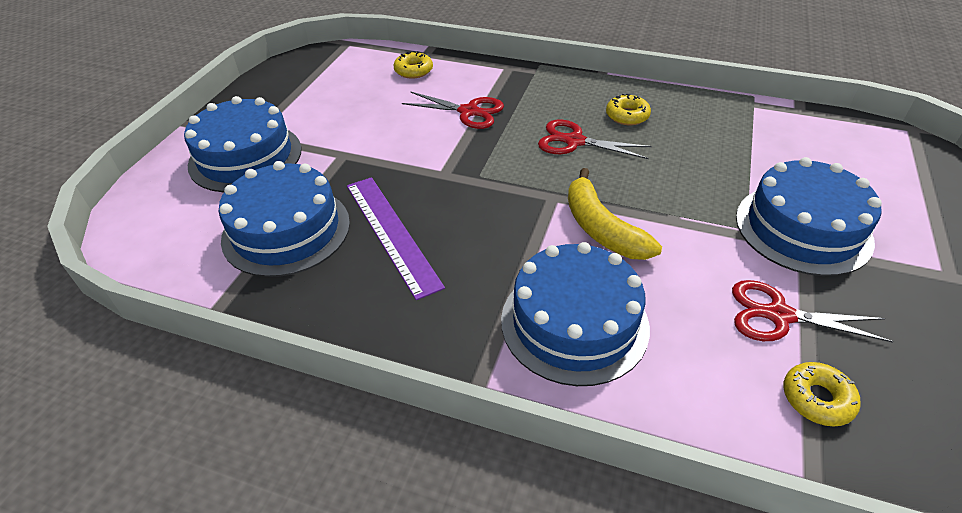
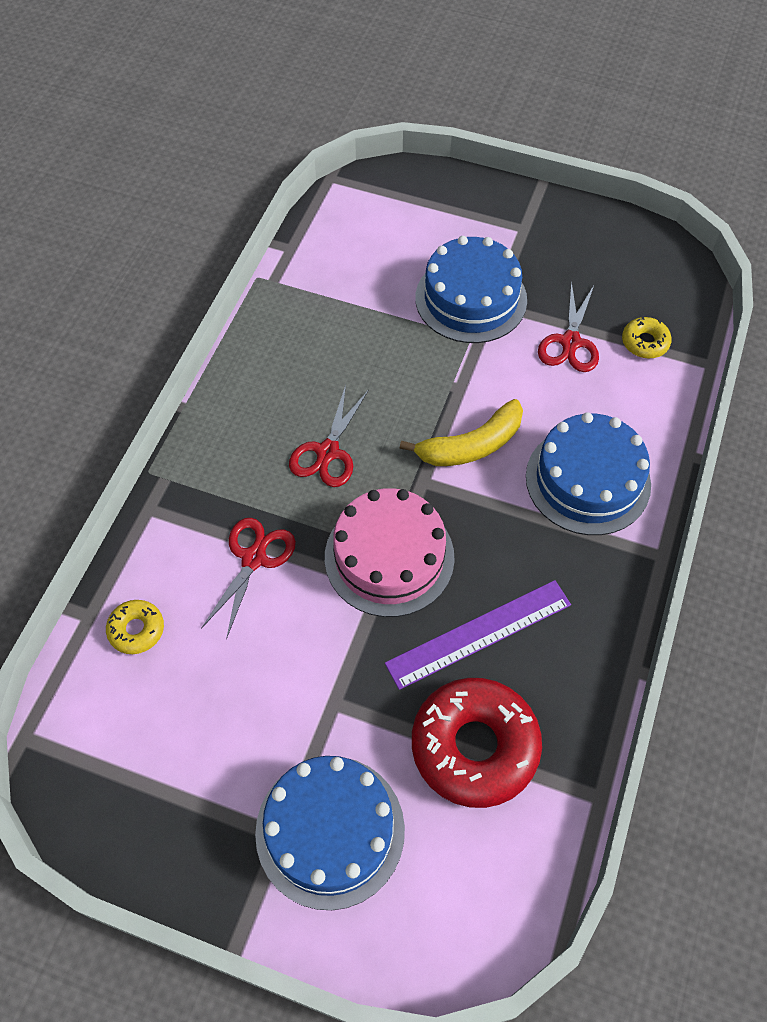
camera: 90 degrees left, 15 degrees up
(286, 230) = (474, 746): blue cake -> red donut
(471, 178) = (389, 557): none -> pink cake
(627, 116) = (282, 396): yellow donut -> none

